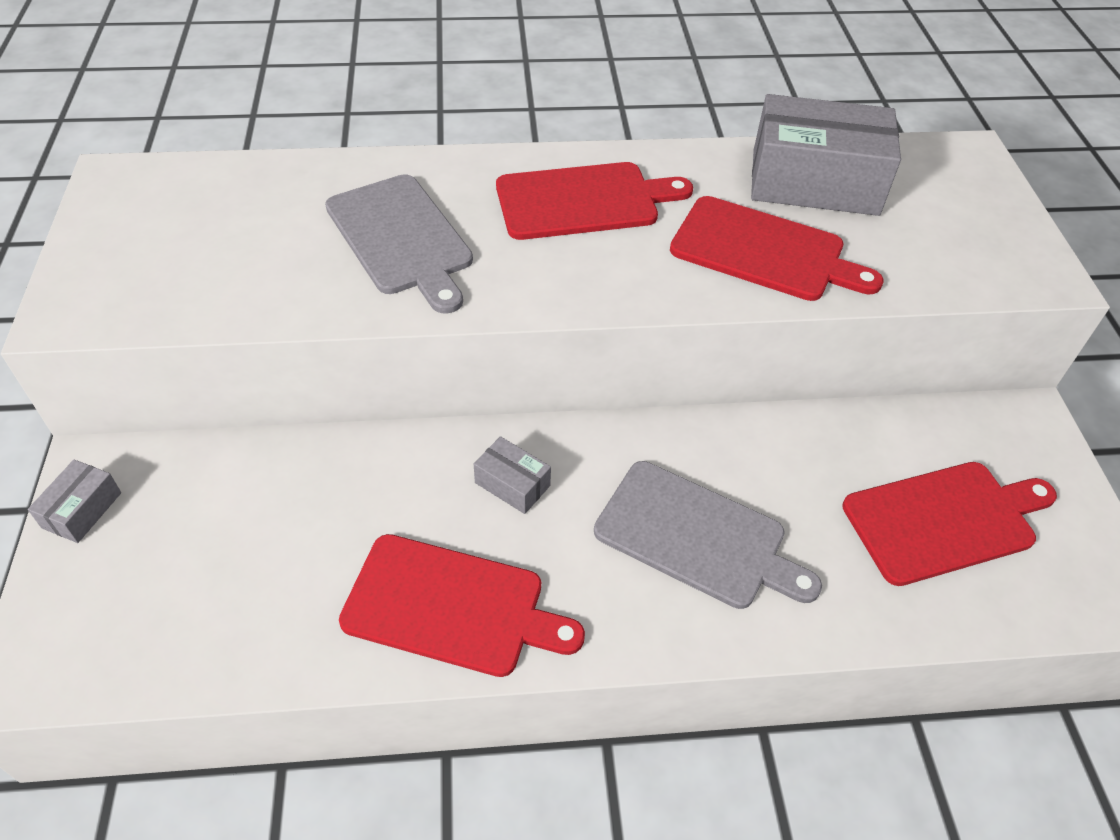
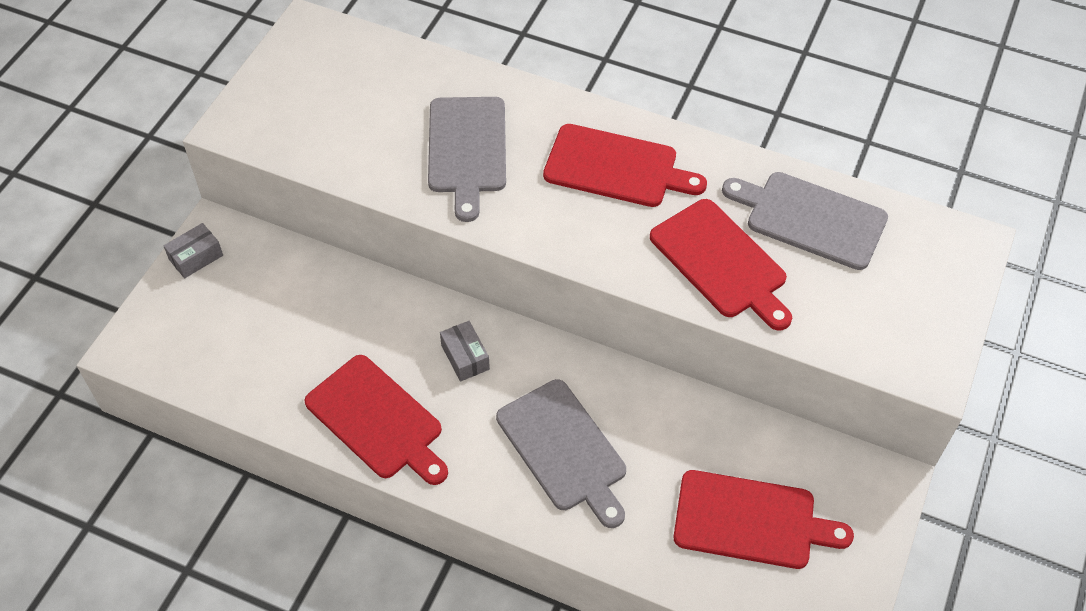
camera: 30 degrees right, 5 degrees up
(814, 182) = (810, 219): grey box -> grey cutting board

